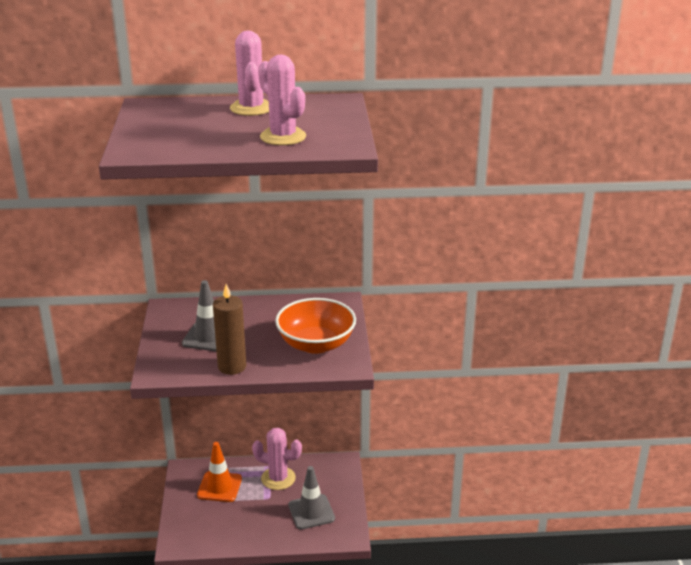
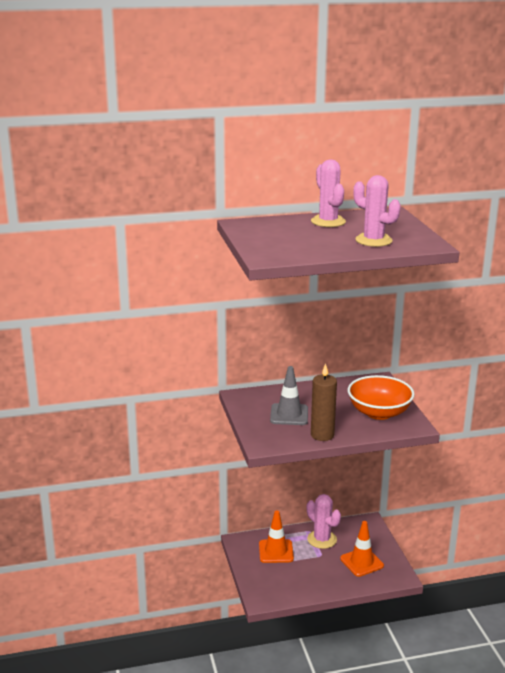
camera: 10 degrees left, 5 degrees down
(278, 478) = (322, 539): pink cactus -> pink cactus turned 45 degrees clockwise
(311, 512) = (361, 562): grey traffic cone -> orange traffic cone

